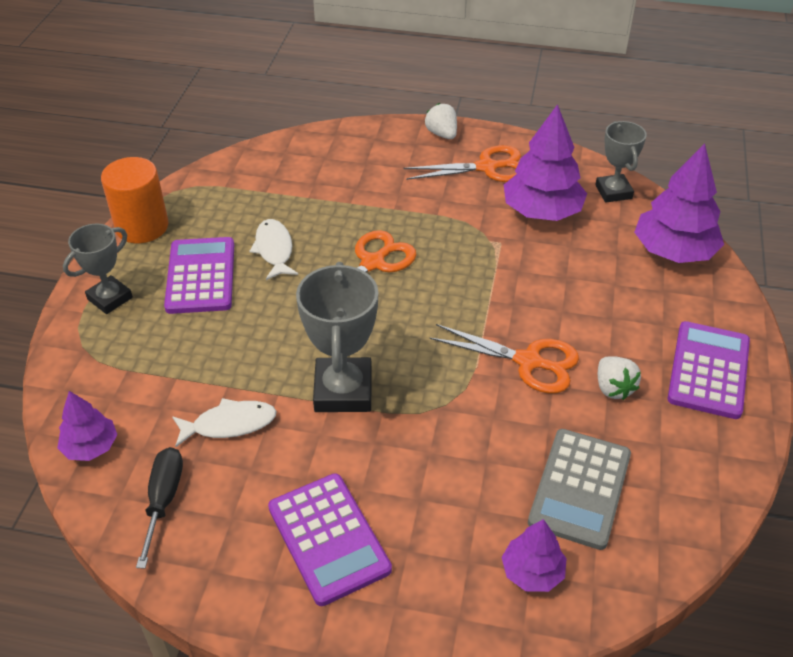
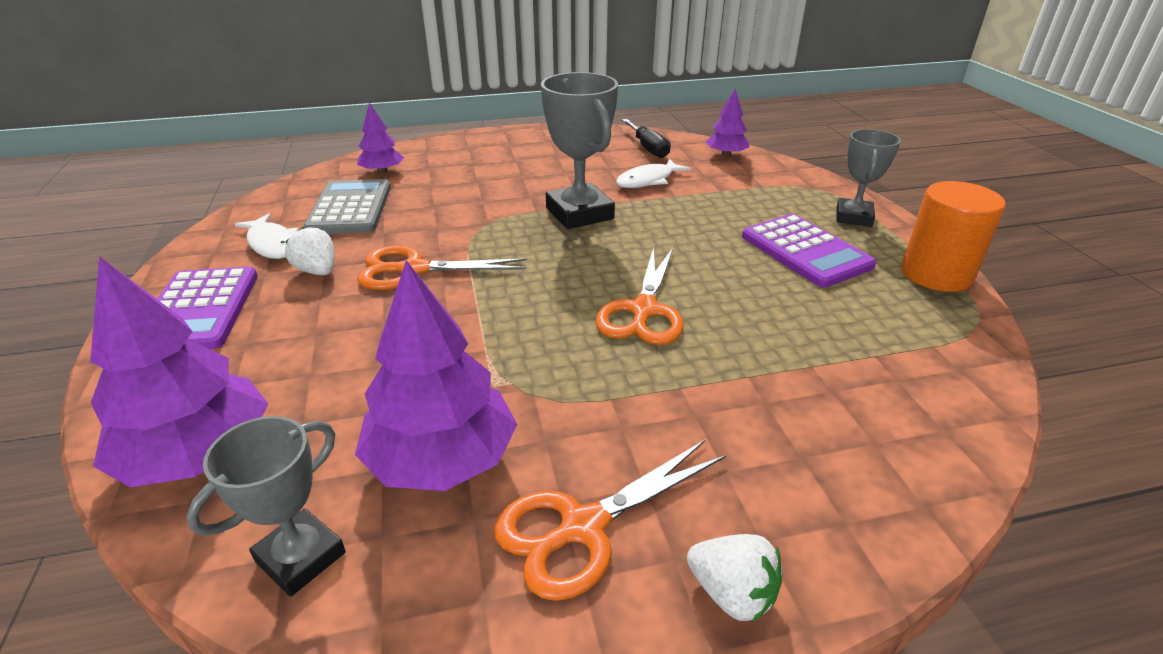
camera: 155 degrees right, 10 degrees down
(274, 250) = (768, 292): white fish -> white fish (272, 244)
(328, 538) = (528, 157): purple calculator -> none
(613, 192) = (301, 557): grey trophy -> grey trophy turned 75 degrees clockwise

